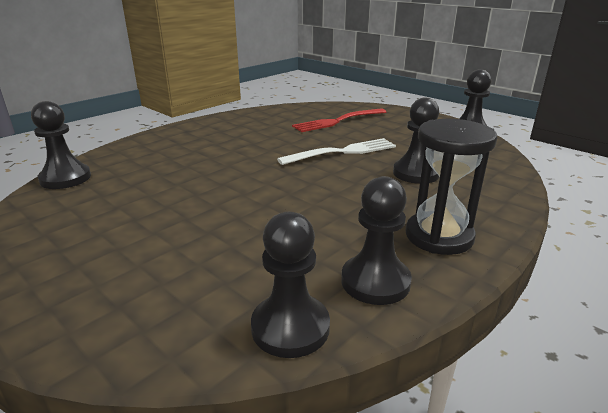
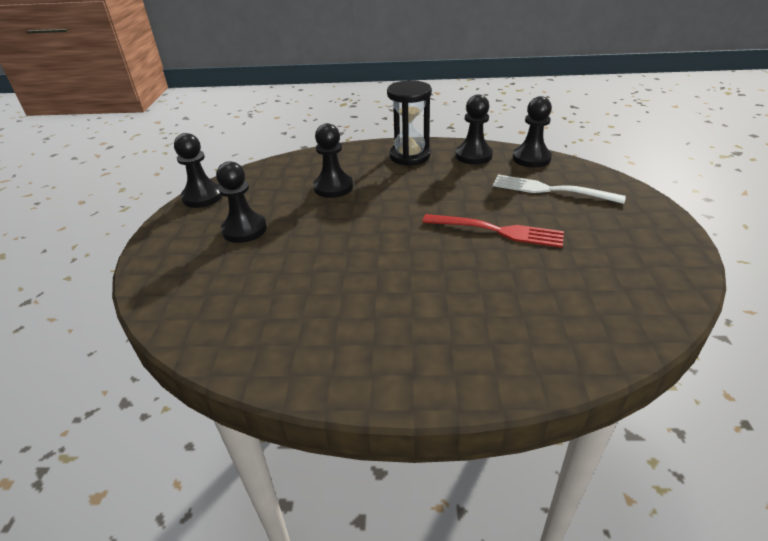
camera: 130 degrees left, 10 degrees up
(65, 178) = (620, 341): black pawn -> black pawn (244, 229)
(337, 121) = (237, 278): red fork -> red fork (498, 231)
(343, 152) = (330, 231): white fork -> white fork (550, 190)

